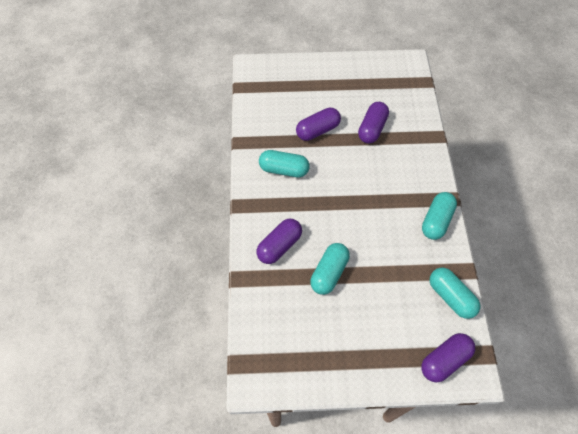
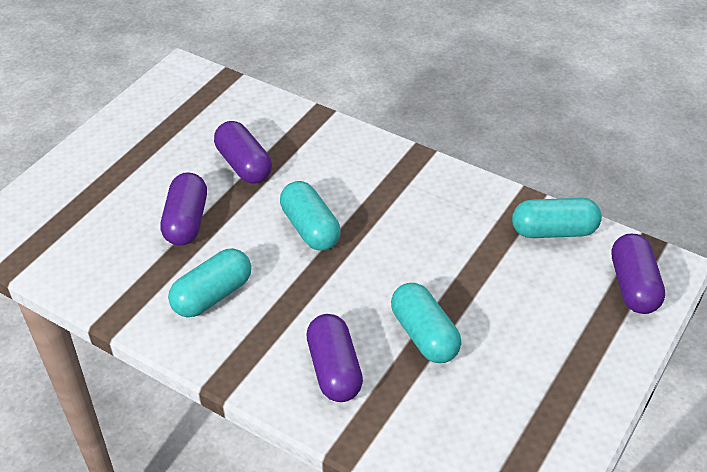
camera: 55 degrees left, 15 degrees down
(436, 221) = (439, 183): turquoise capsule -> turquoise capsule (310, 228)

